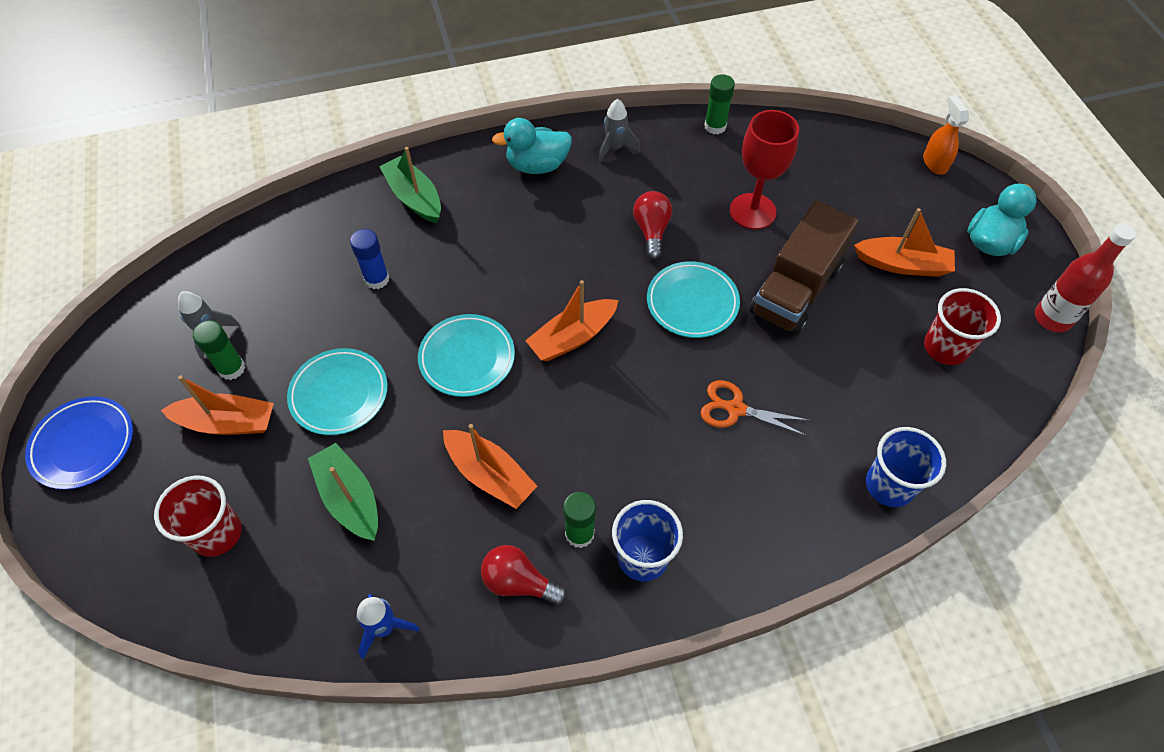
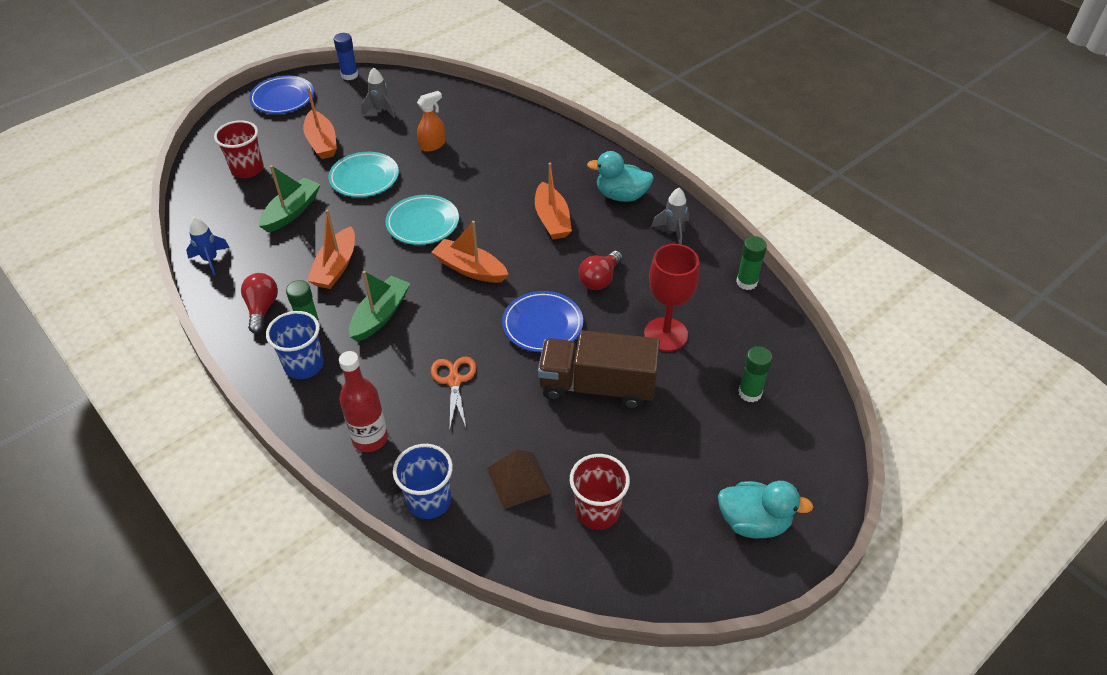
camera: 65 degrees right, 10 degrees down
(232, 368) = (360, 128): green glue stick -> green glue stick (750, 393)
(377, 279) = (464, 158): blue glue stick -> blue glue stick (349, 75)
(414, 198) = (545, 148): green boat -> green boat (380, 315)
(537, 165) = (621, 195): turquoise duck -> turquoise duck turned 45 degrees counterclockwise
(651, 231) = (600, 279): red light bulb -> red light bulb turned 150 degrees clockwise
(692, 303) = (542, 325): turquoise plate -> blue plate
(889, 397) = (518, 480): none -> brown pyramid
(902, 264) = (676, 456): orange boat -> orange boat (552, 219)
(935, 163) = (829, 453): orange spray bottle -> orange spray bottle (432, 145)
(1052, 318) = (687, 596): red bottle -> red bottle (370, 438)

